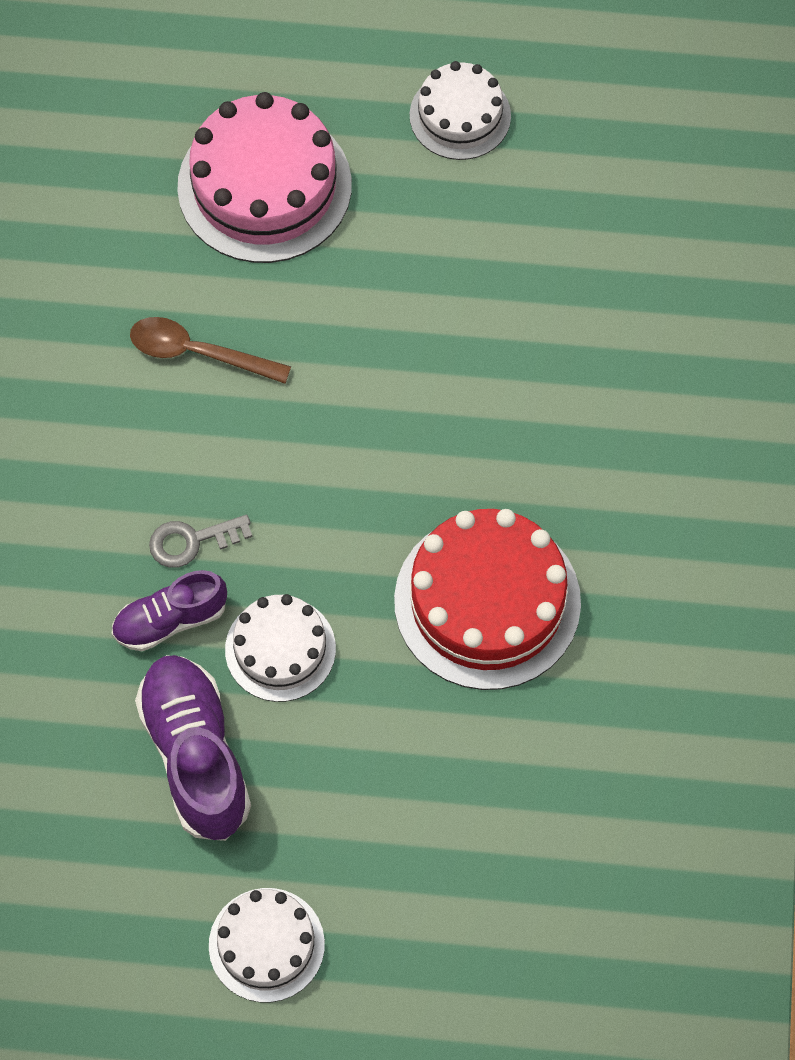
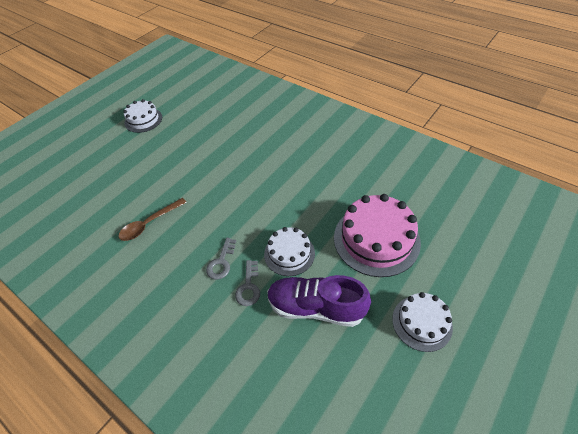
camera: 55 degrees left, 15 degrees down
(170, 620) = (248, 287): purple shoe -> grey key
(264, 186) = (111, 176): pink cake -> pink cake (376, 239)
(487, 601) = (315, 183): red cake -> none

